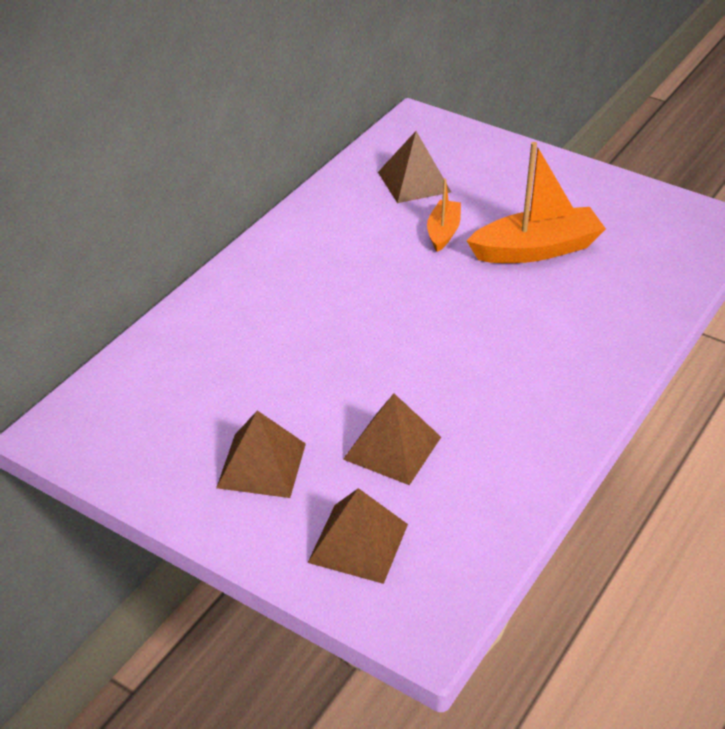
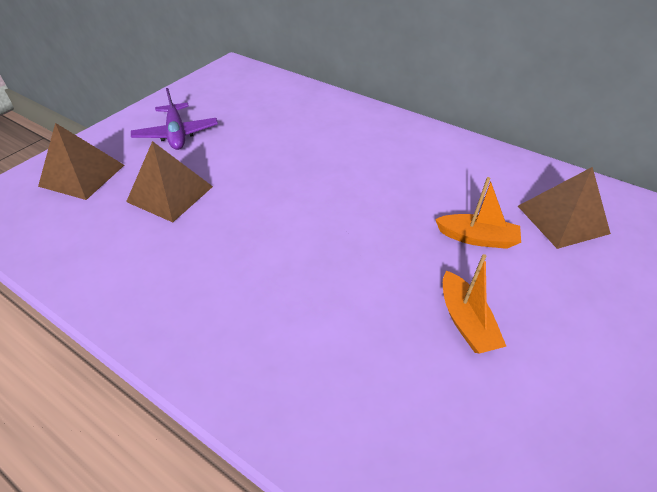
camera: 90 degrees right, 5 degrees up
(261, 465) = (177, 134): brown pyramid -> purple plane
(536, 249) = (465, 321): orange boat -> orange boat, size x0.55

